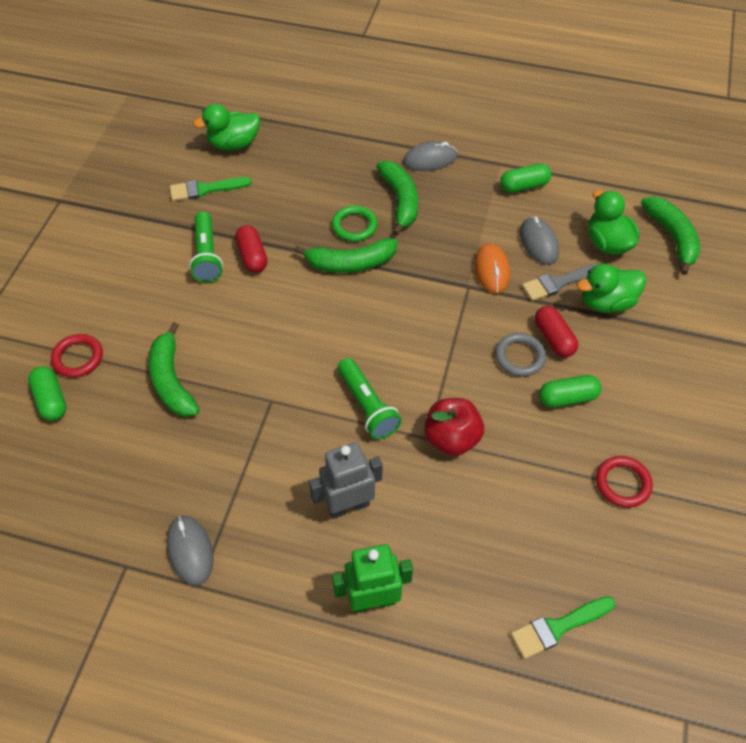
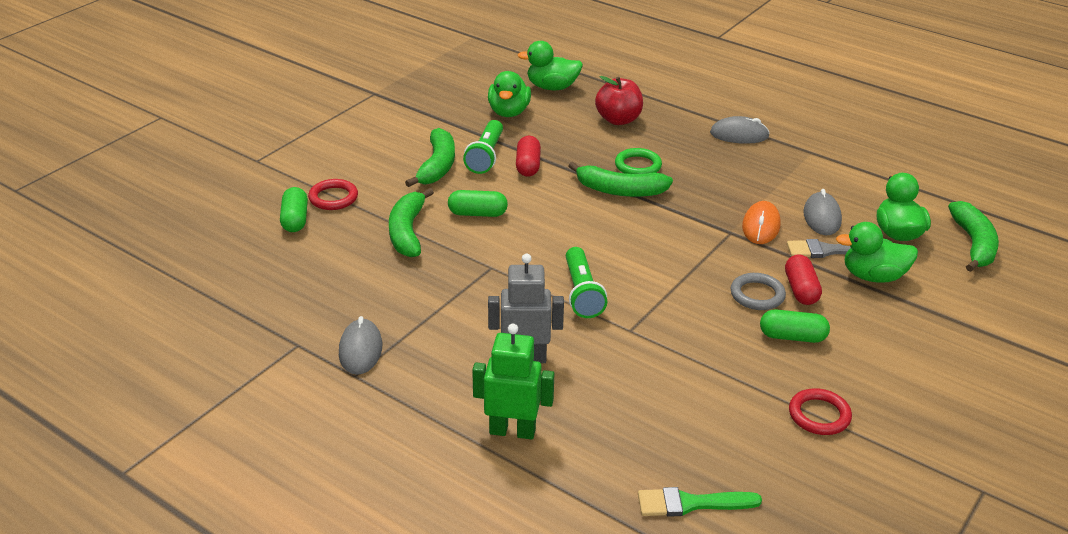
camera: 20 degrees right, 20 degrees down
(205, 189) = (509, 112): green brush -> green duck
(400, 201) = (693, 158): green banana -> green banana (437, 166)
(451, 438) = (654, 336): red apple -> red apple (618, 120)
(524, 186) = (828, 173): green capsule -> green capsule (477, 213)

